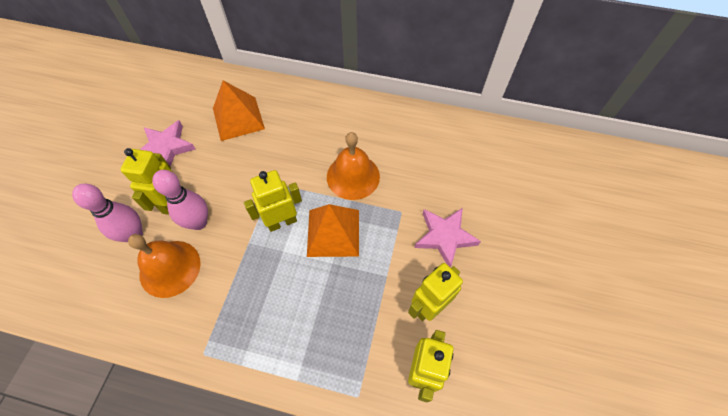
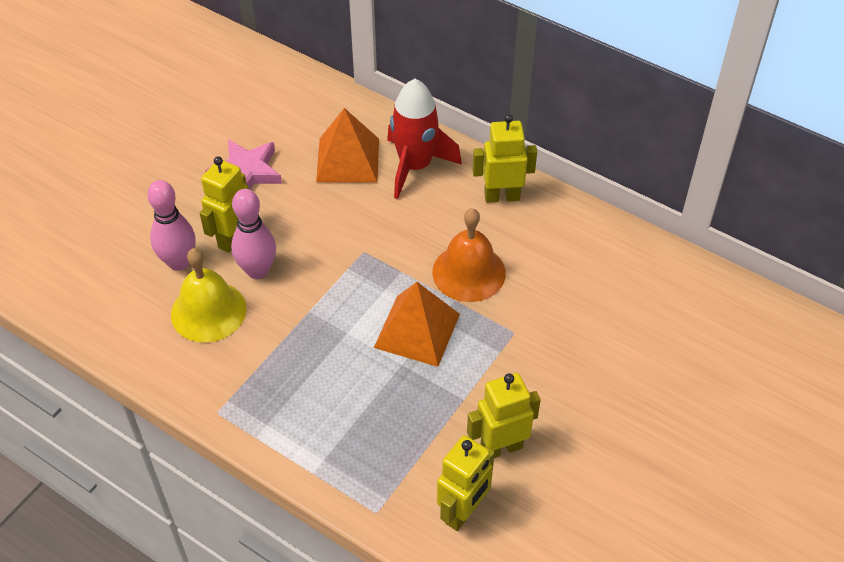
camera: 20 degrees right, 10 degrees down
(170, 268) = (208, 311): orange bell -> yellow bell
(282, 222) = (358, 299): yellow robot -> yellow robot (502, 196)
(287, 110) = (415, 166): none -> red rocket
(444, 237) = (557, 378): pink star -> none

